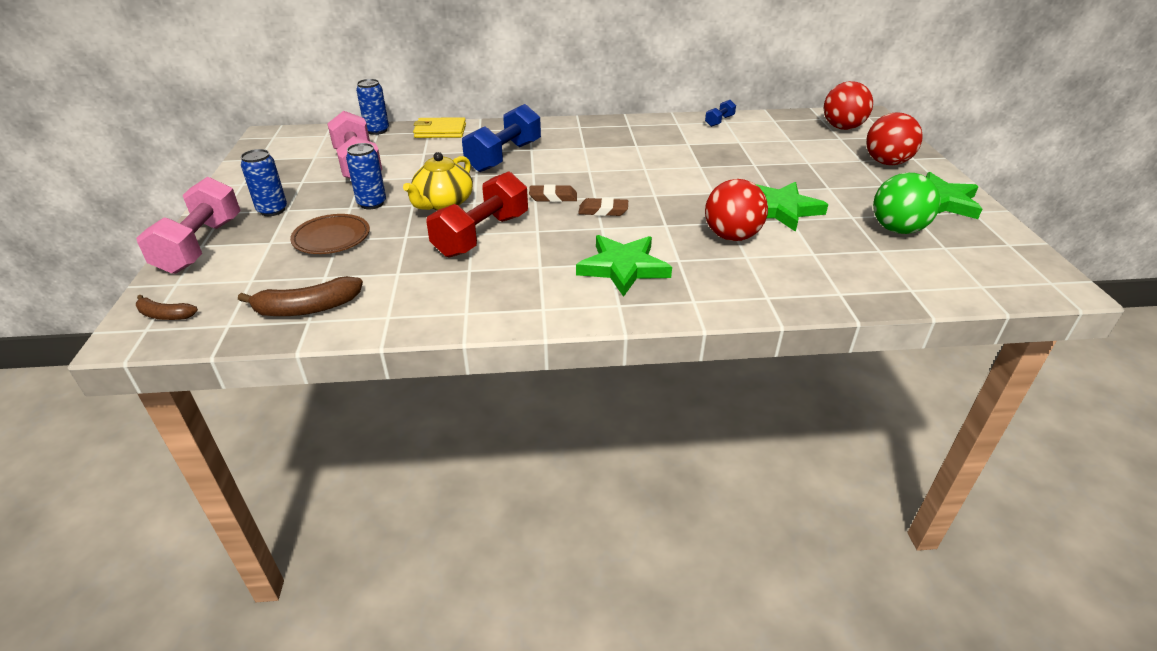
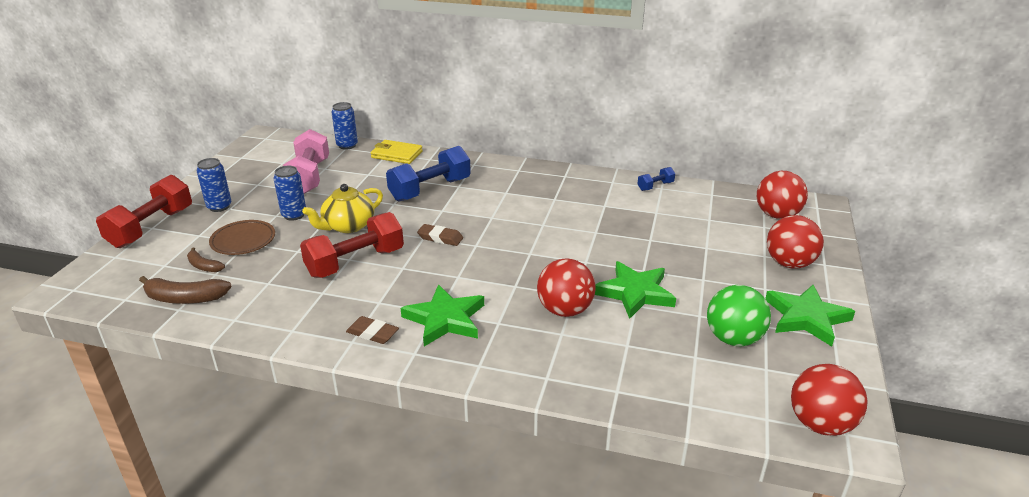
camera: 20 degrees right, 5 degrees down
(165, 315) = (92, 281): brown banana -> brown banana (204, 266)
(201, 245) = (151, 228): pink dumbbell -> red dumbbell
(603, 211) = (472, 260): brown eraser -> brown eraser (372, 333)
(1025, 280) = (820, 424): none -> red ball

